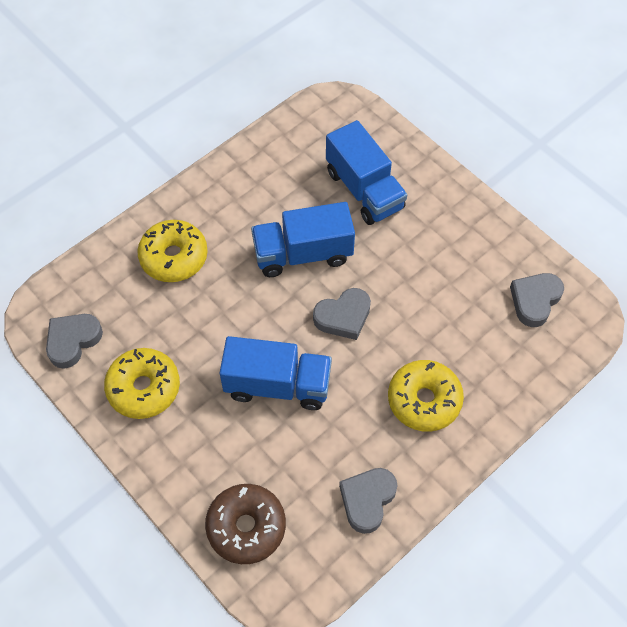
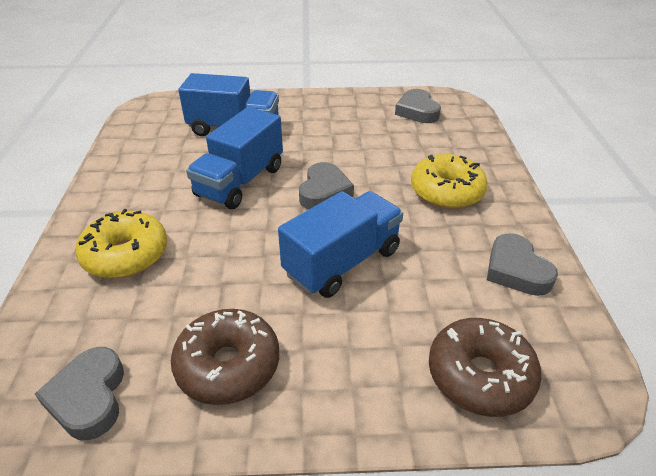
camera: 50 degrees left, 20 degrees down
(144, 388) = (228, 365): yellow donut -> brown donut

